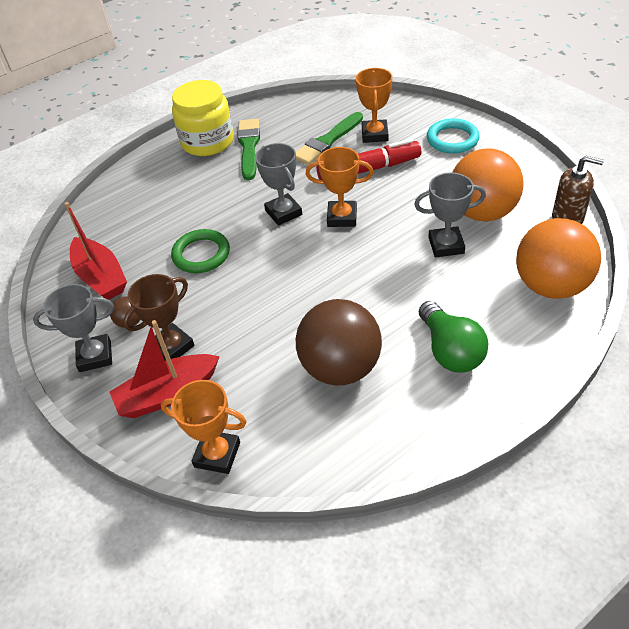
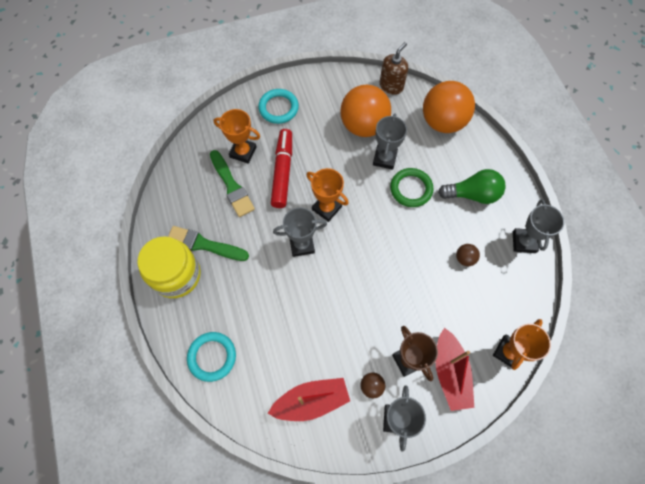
camera: 75 degrees left, 20 degrees up
(130, 192) = (212, 357): none -> turquoise ring
(201, 254) = (320, 316): green ring -> green ring (411, 189)
(340, 368) = (464, 258): brown ball -> brown ball, size x0.41
(342, 217) = (326, 208): orange trophy -> orange trophy turned 75 degrees counterclockwise
(405, 433) = (524, 242): none -> grey trophy

